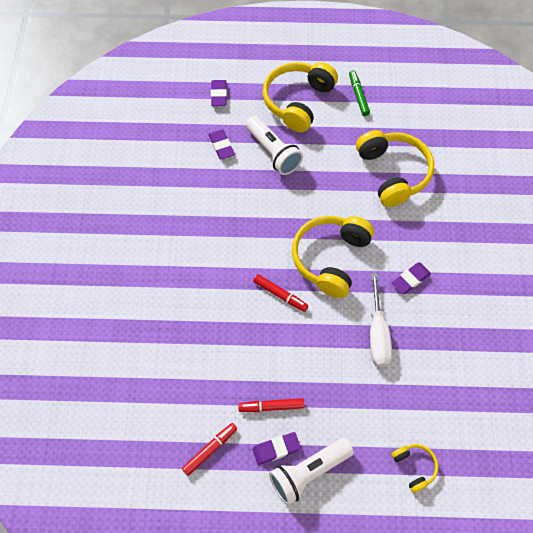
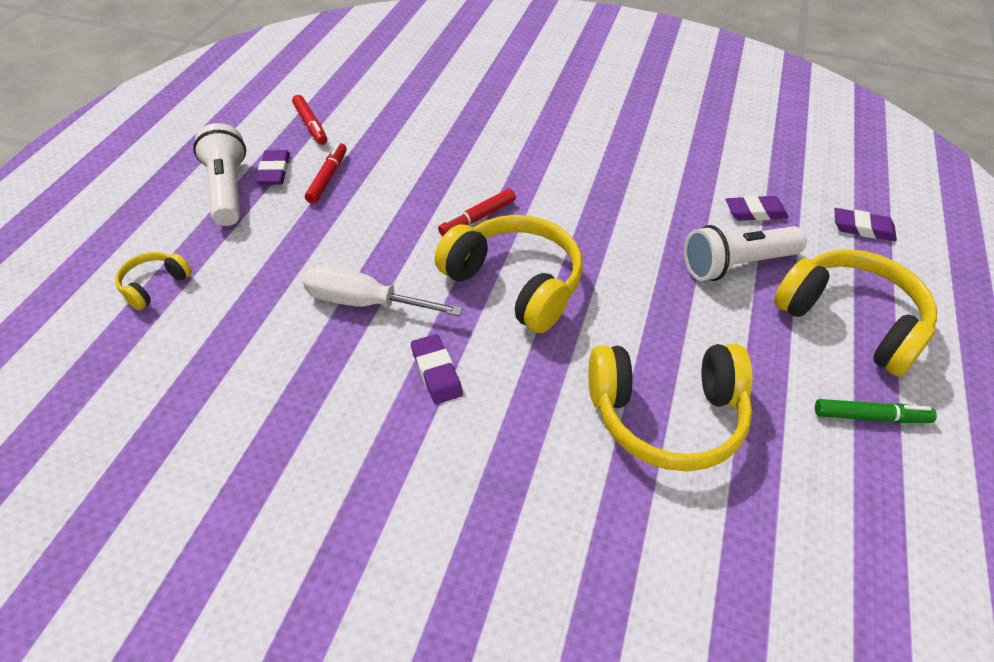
camera: 105 degrees right, 15 degrees down
(414, 467) = (154, 285): yellow headphones -> yellow headphones turned 135 degrees clockwise

